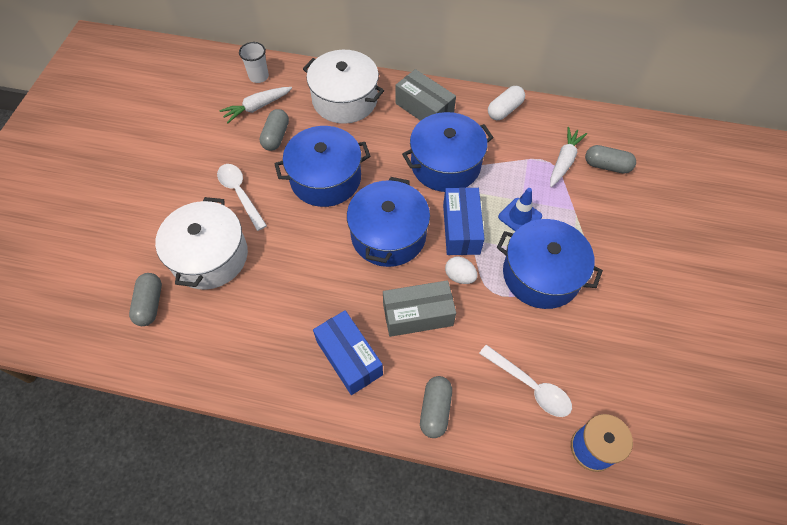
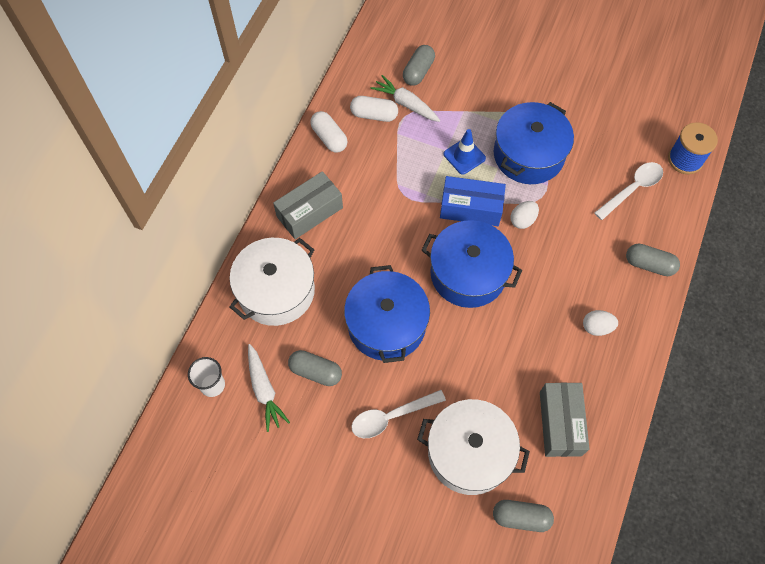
camera: 80 degrees left, 5 degrees up
(349, 358) = (596, 327): blue box -> white egg
(417, 315) = (558, 262): grey box -> grey box (560, 423)
(445, 164) = (390, 206): blue pot -> none
(542, 138) = (374, 115): none -> white capsule

